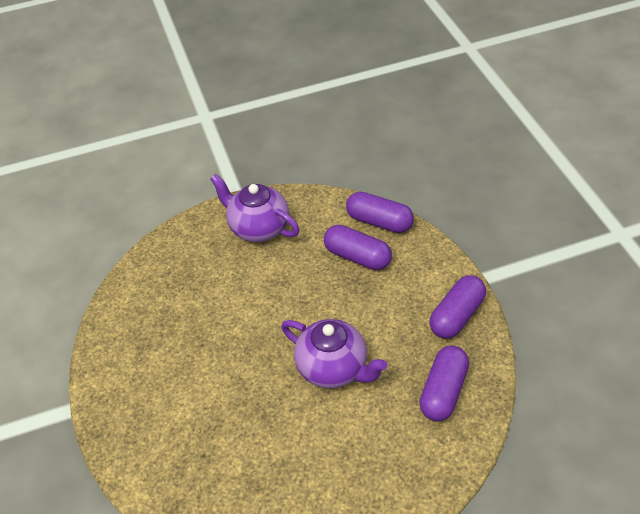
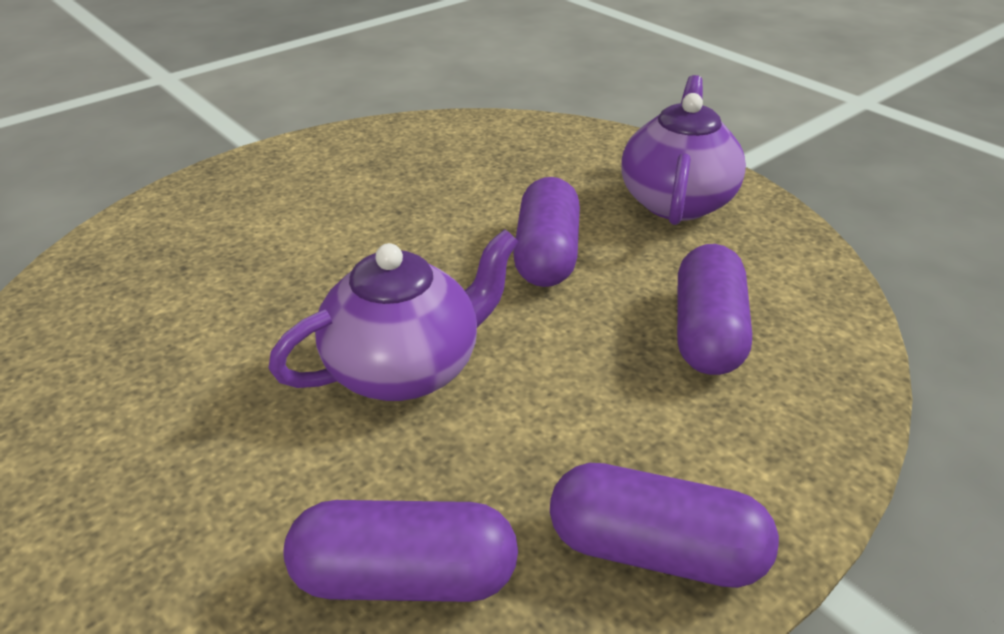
camera: 65 degrees right, 10 degrees down
(333, 368) = (405, 368): purple teapot -> purple teapot turned 135 degrees counterclockwise
(379, 222) = (829, 341): purple capsule -> purple capsule (546, 255)

